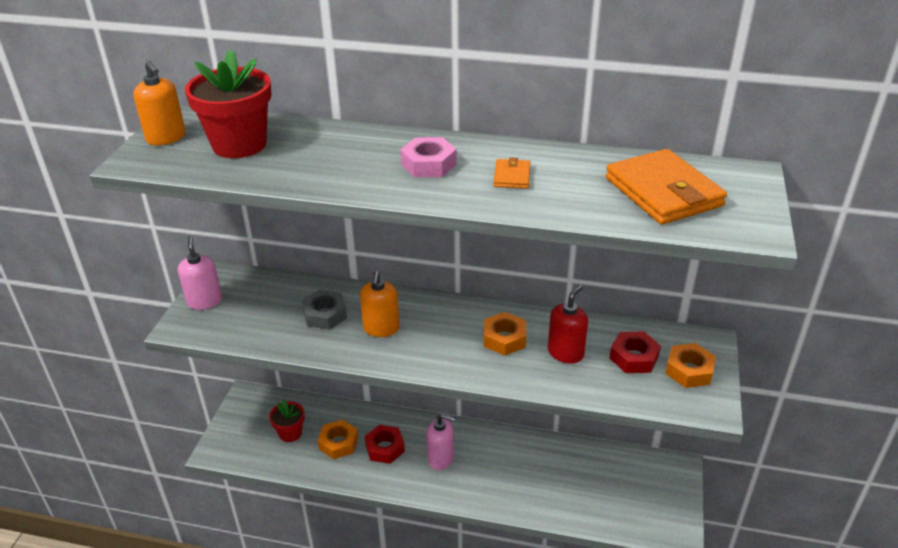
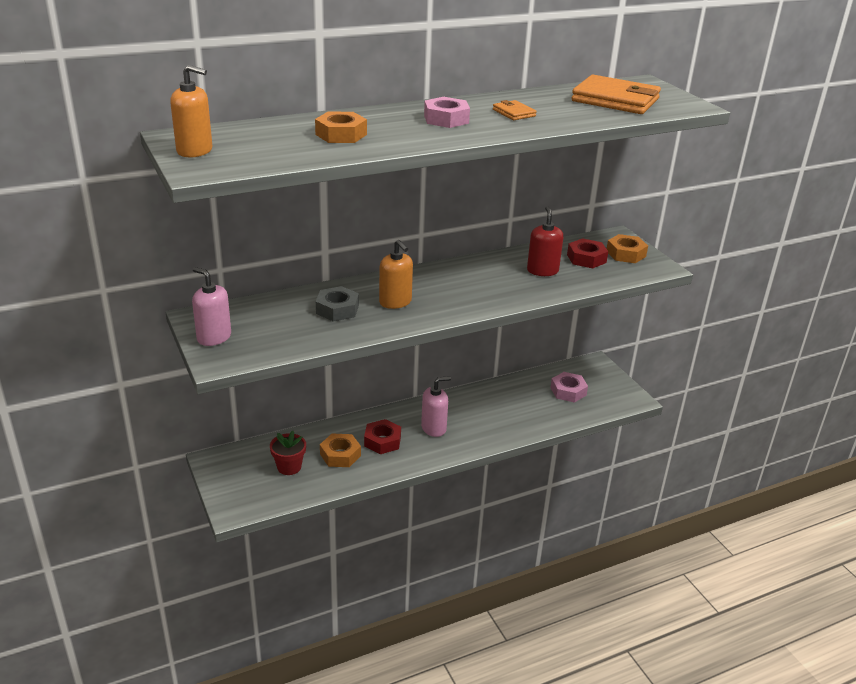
camera: 40 degrees left, 5 degrees down
(239, 144) = (273, 140): red flower pot -> none
(504, 339) = (492, 277): orange nut -> orange nut (341, 134)
(613, 486) = (568, 391): none -> pink nut

